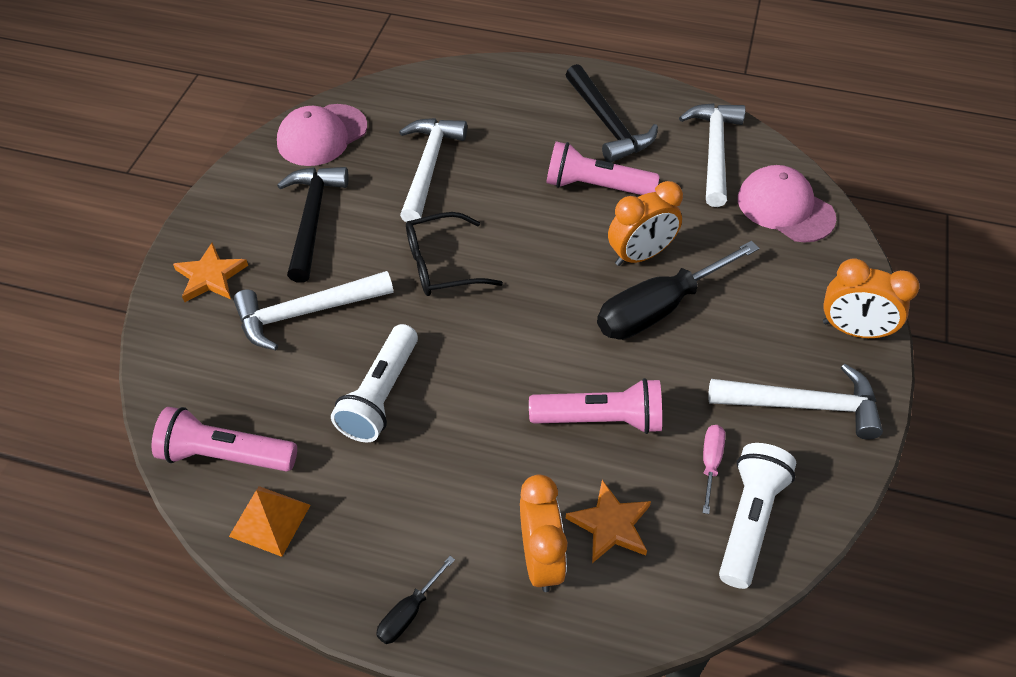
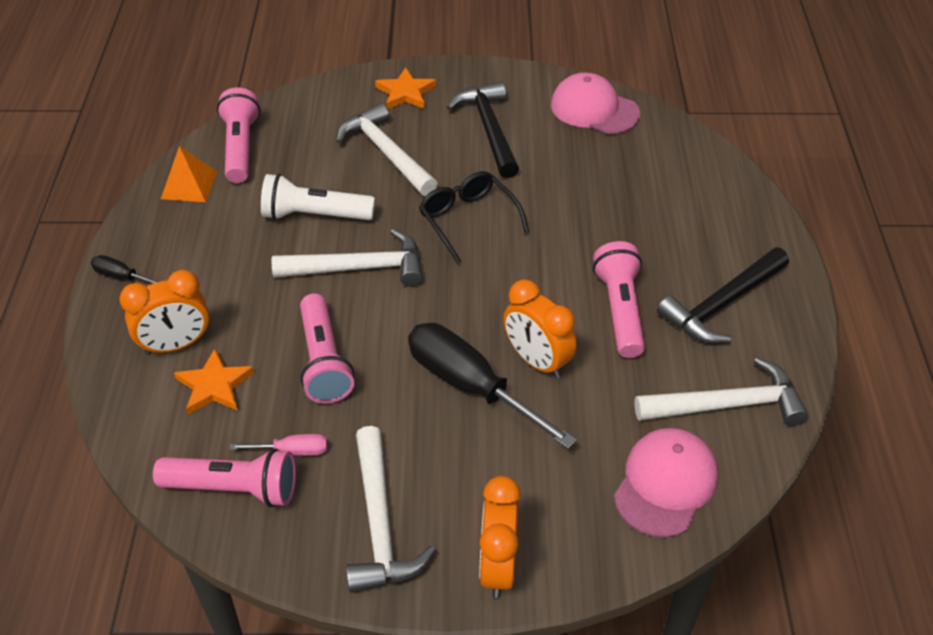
camera: 75 degrees right, 5 degrees down
(312, 220) = (489, 130): black hammer -> black hammer turned 90 degrees counterclockwise
(428, 167) = (587, 184): white hammer -> white hammer (358, 268)
(749, 520) = (234, 489): white flashlight -> pink flashlight

